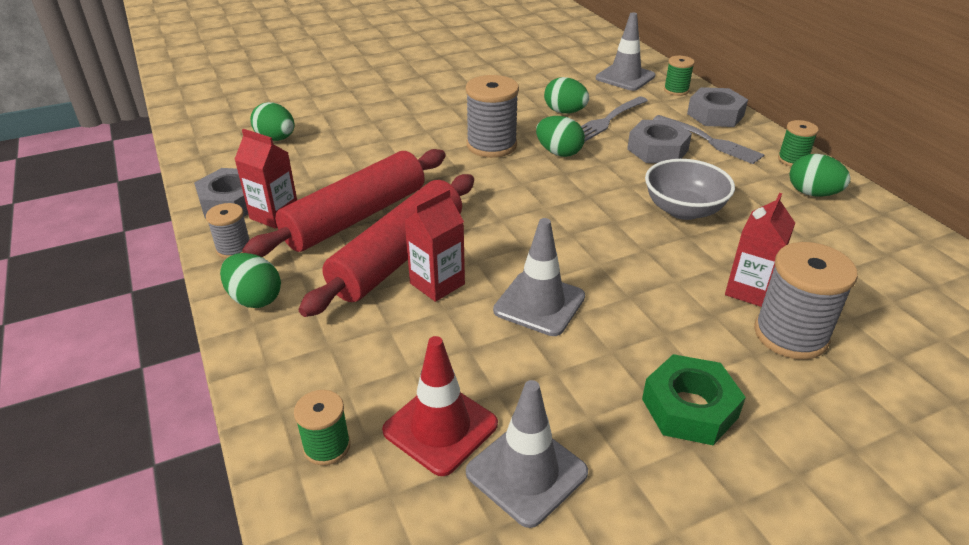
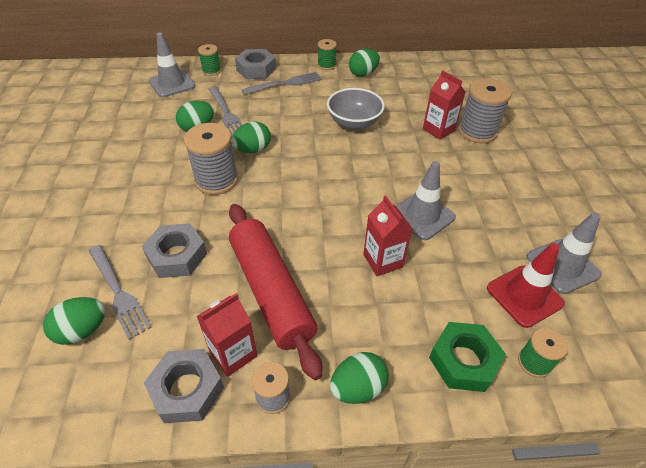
camera: 70 degrees left, 10 degrees up
(320, 141) = (118, 292): none -> grey fork
(398, 256) = (339, 275): red rolling pin -> none
(657, 149) = (281, 107): grey nut -> grey nut (177, 256)
(689, 408) = (523, 186): green nut -> green nut (463, 361)

